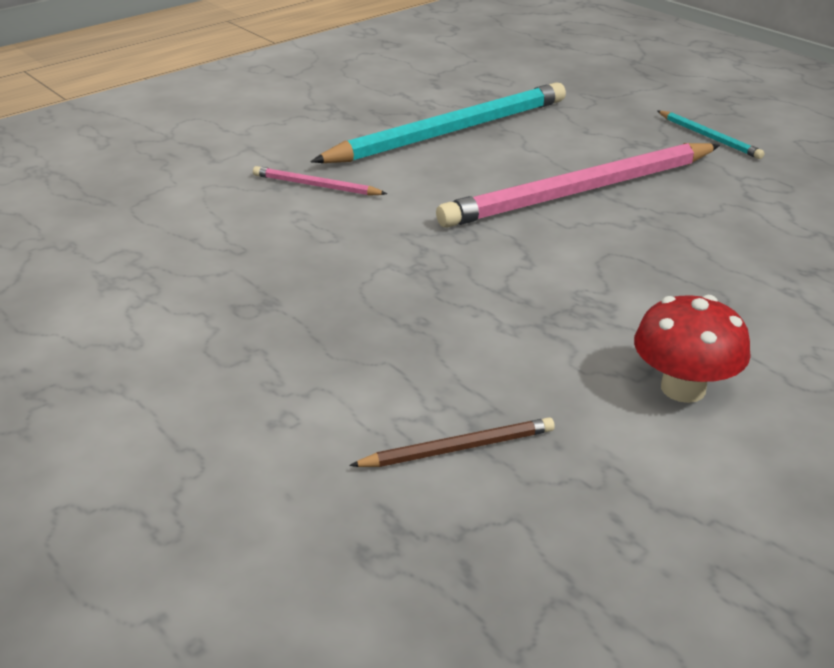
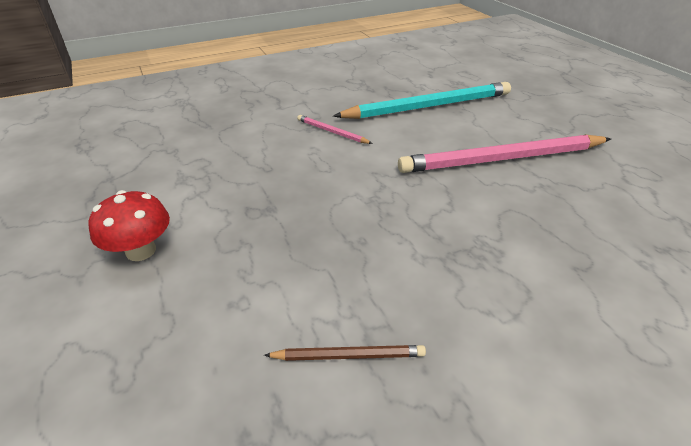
camera: 15 degrees right, 5 degrees up
(683, 388) = (538, 337): red mushroom -> red mushroom (141, 251)
(709, 137) = (604, 131): turquoise pencil -> none

